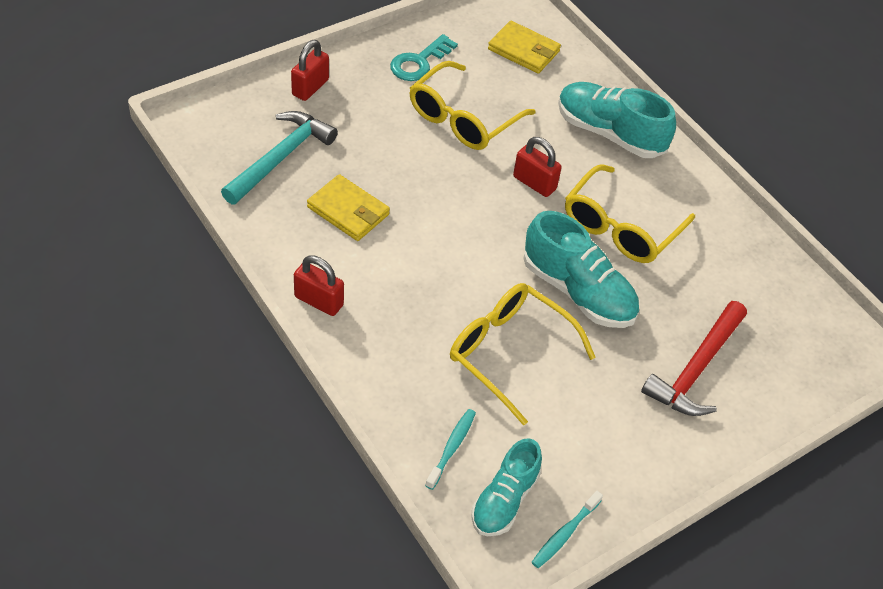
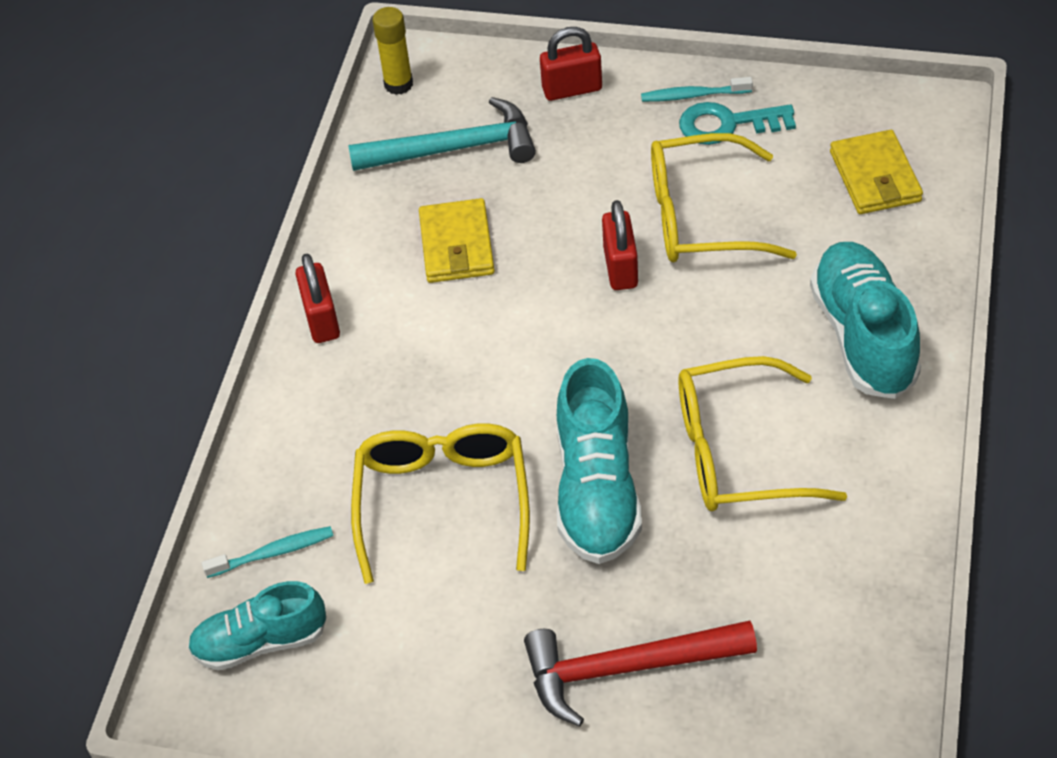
camera: 55 degrees right, 0 degrees up
(199, 139) = (398, 84): none -> yellow glue stick
(534, 183) = (696, 338): red padlock -> red padlock (620, 267)
(564, 534) = (276, 721): turquoise toothbrush -> turquoise toothbrush (693, 95)

